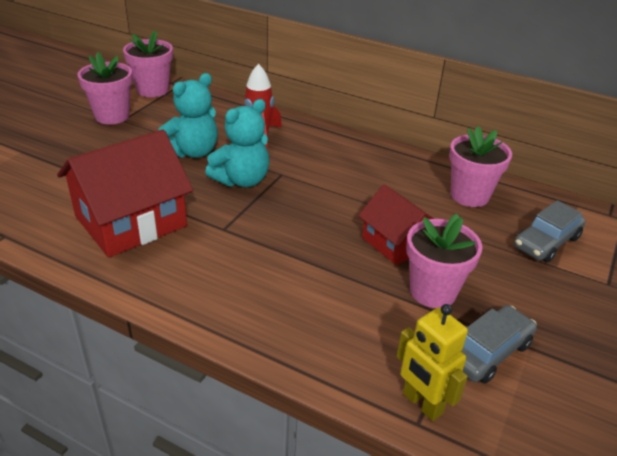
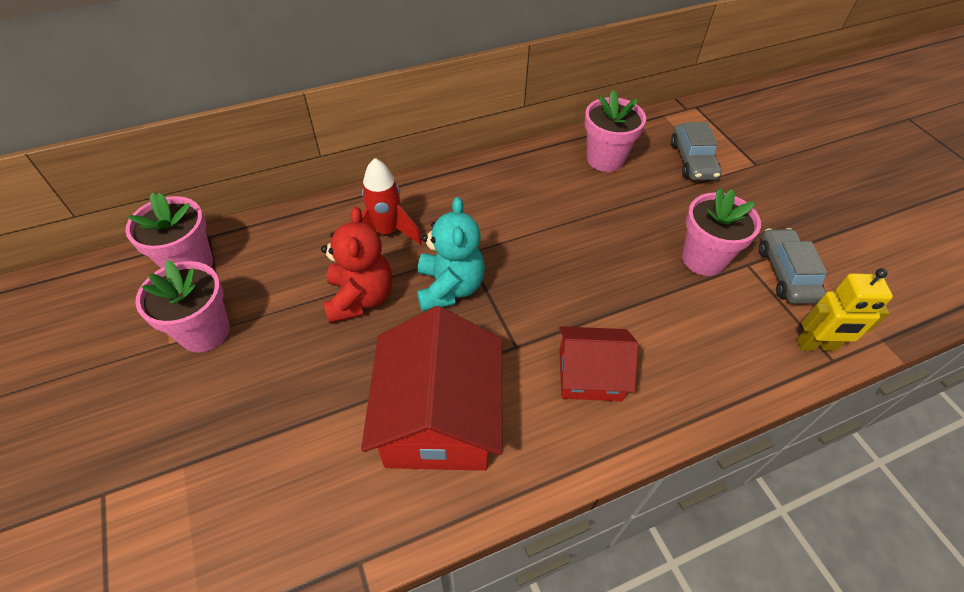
camera: 50 degrees left, 15 degrees up
(193, 152) = (360, 298): turquoise teddy bear -> red teddy bear
(396, 242) = (629, 241): red house -> red house (590, 375)

